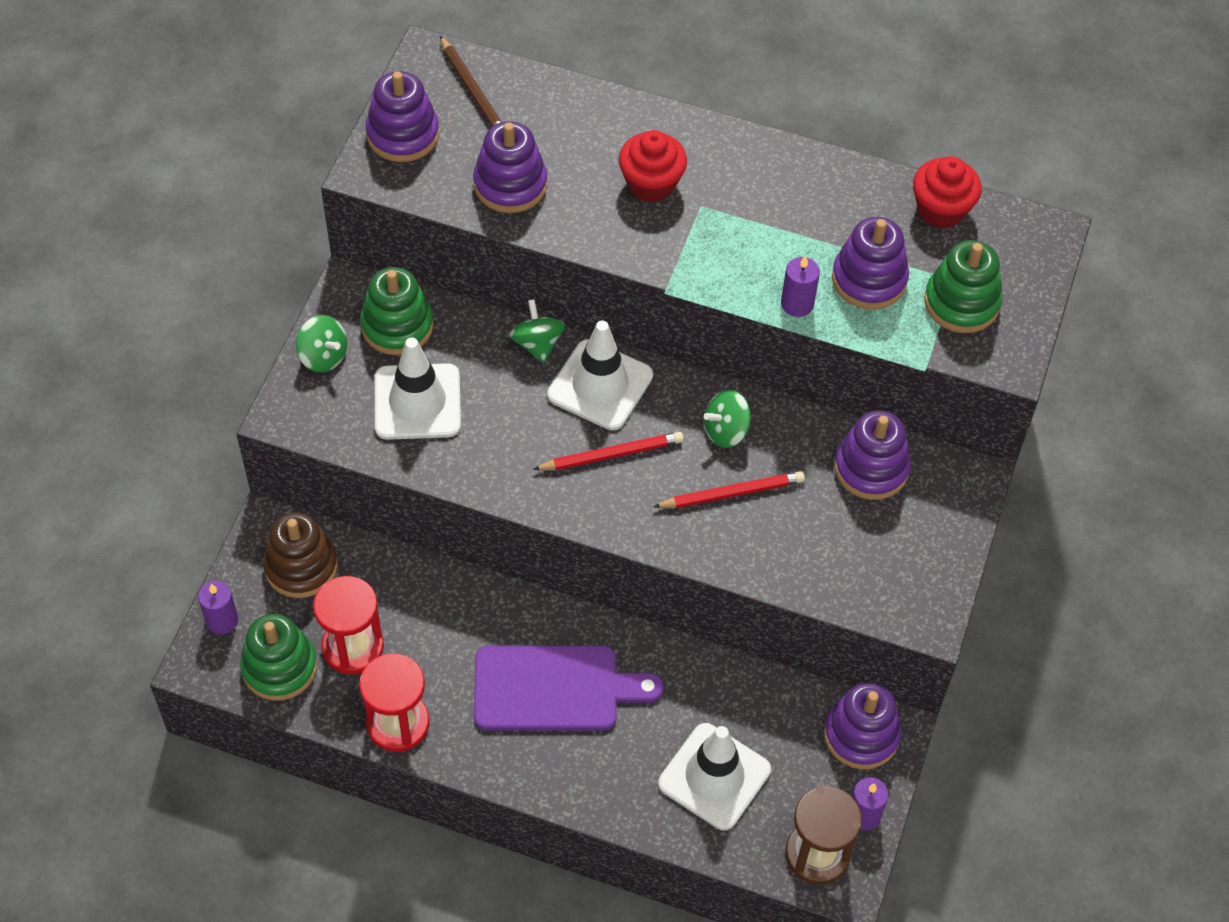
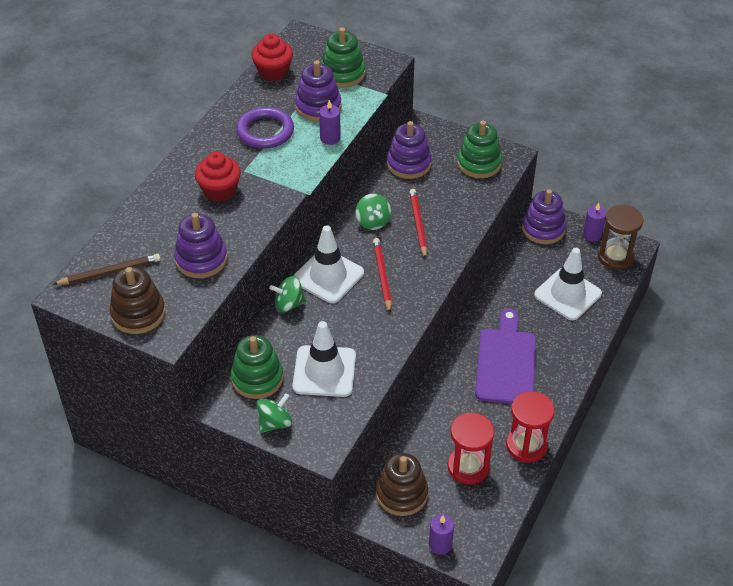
camera: 80 degrees left, 10 degrees down
(279, 667) = (480, 511): green stacking toy -> green stacking toy (479, 163)
(403, 134) = (138, 314): purple stacking toy -> brown stacking toy
(794, 219) = (265, 131): none -> purple ring

